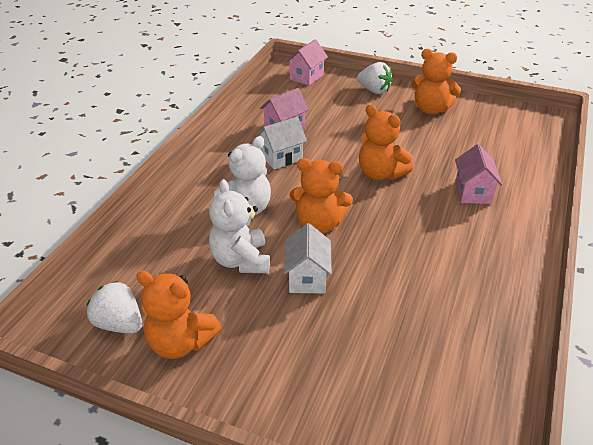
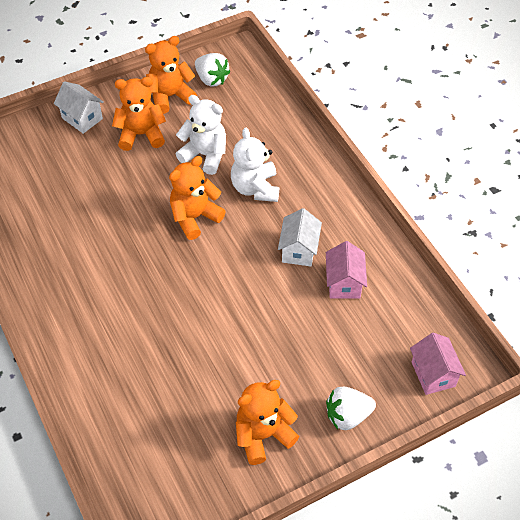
camera: 130 degrees right, 15 degrees up
(119, 324) = (211, 79): white strawberry -> white strawberry turned 60 degrees clockwise
(307, 278) = (154, 177): white house -> white house (82, 118)
(380, 173) = (210, 301): orange teddy bear -> orange teddy bear (141, 134)
(473, 192) = (122, 344): pink house -> none

